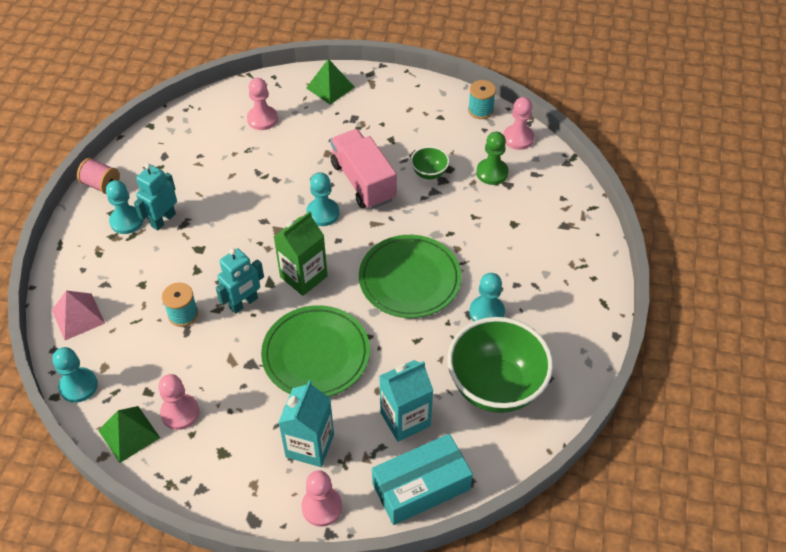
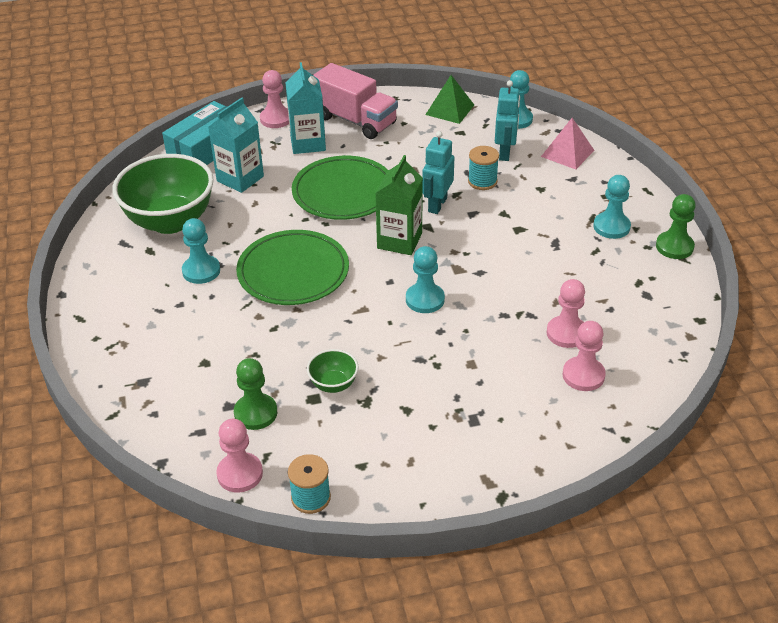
camera: 155 degrees right, 10 degrees down
(101, 185) = (674, 247): pink spool -> green pawn
(163, 220) = (578, 239): turquoise robot -> turquoise robot (505, 153)
(180, 412) = (423, 130): pink pawn -> pink pawn (566, 333)
(330, 87) = (538, 452): green pyramid -> none
(363, 182) = (405, 346): pink truck -> pink truck (355, 120)

